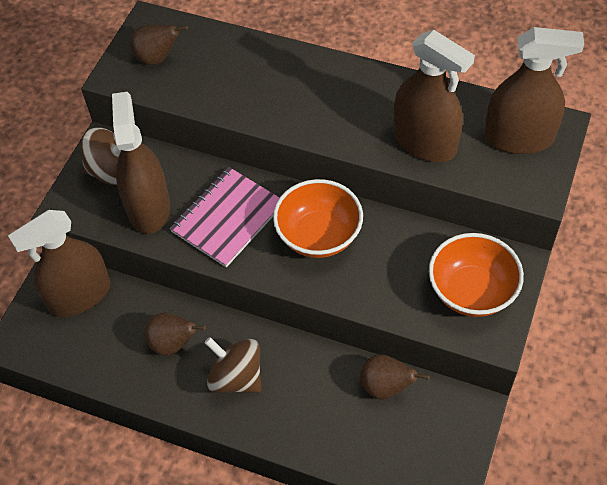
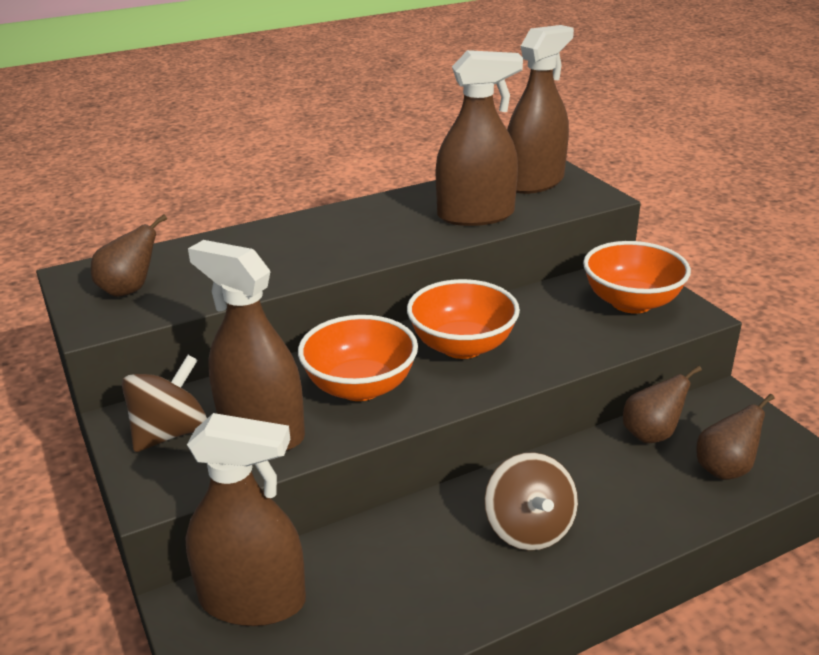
camera: 50 degrees left, 25 degrees down
(79, 295) = (252, 600): brown spray bottle -> brown spray bottle turned 90 degrees counterclockwise
(173, 343) = (425, 554): brown pear -> brown pear (725, 469)
(228, 218) = (360, 387): pink notebook -> orange bowl
(236, 377) = (529, 528): brown spinning top -> brown spinning top turned 90 degrees counterclockwise

